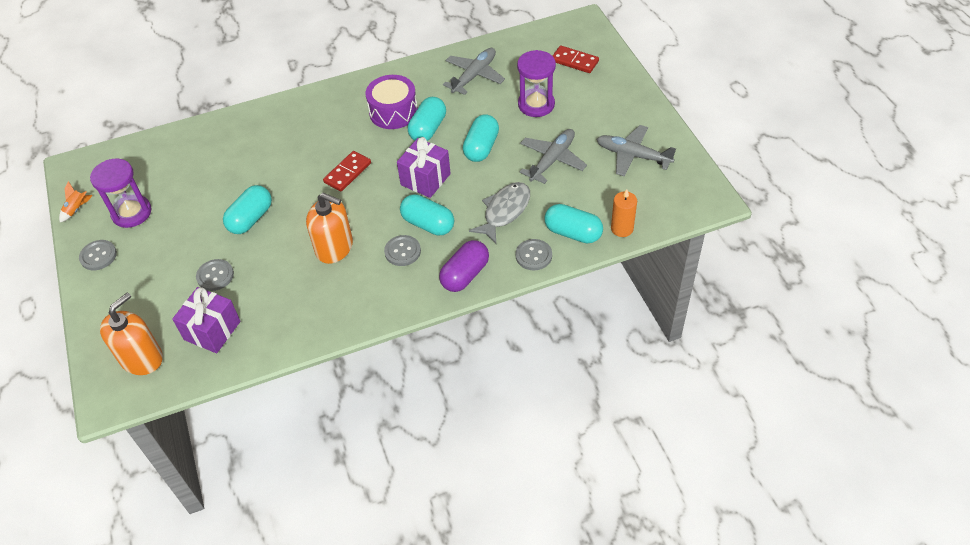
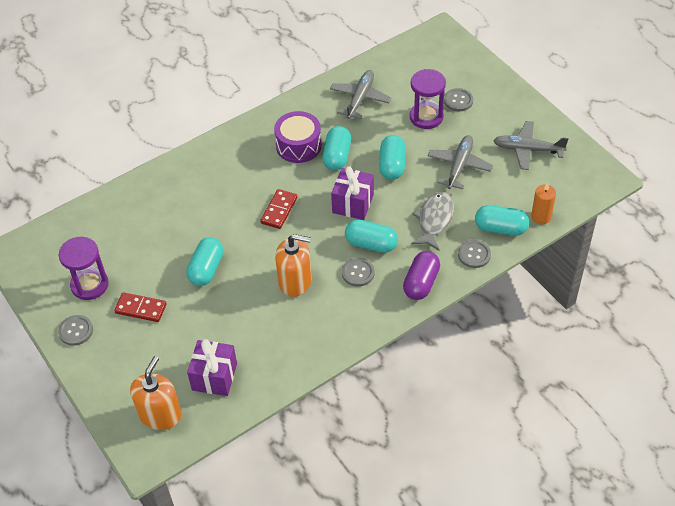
camera: 15 degrees left, 0 degrees up
(77, 209) = (34, 291): orange rocket -> none
(215, 276) = (196, 327): grey button -> grey button (458, 100)
(574, 61) = (446, 70): red domino -> red domino (141, 308)

